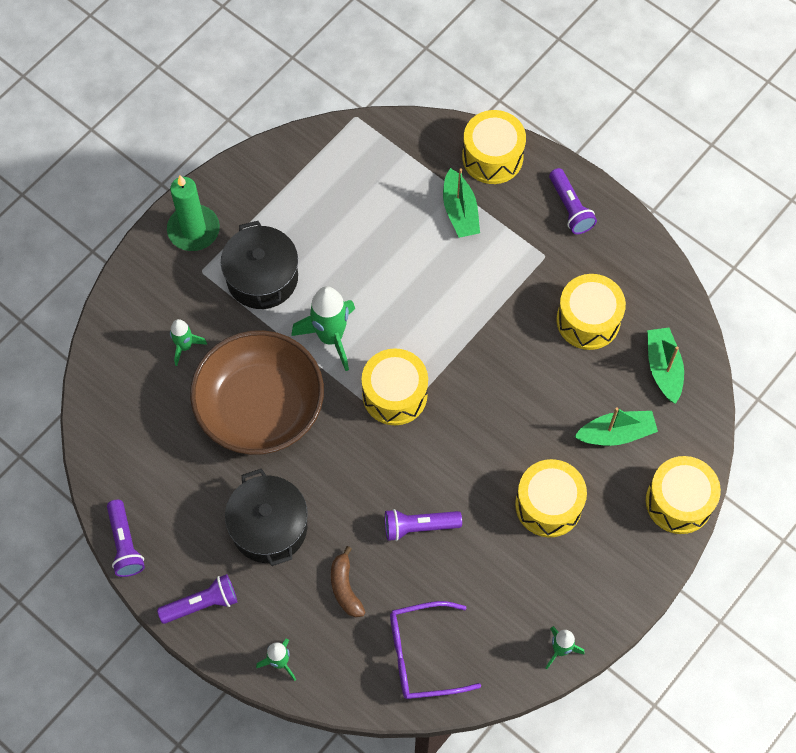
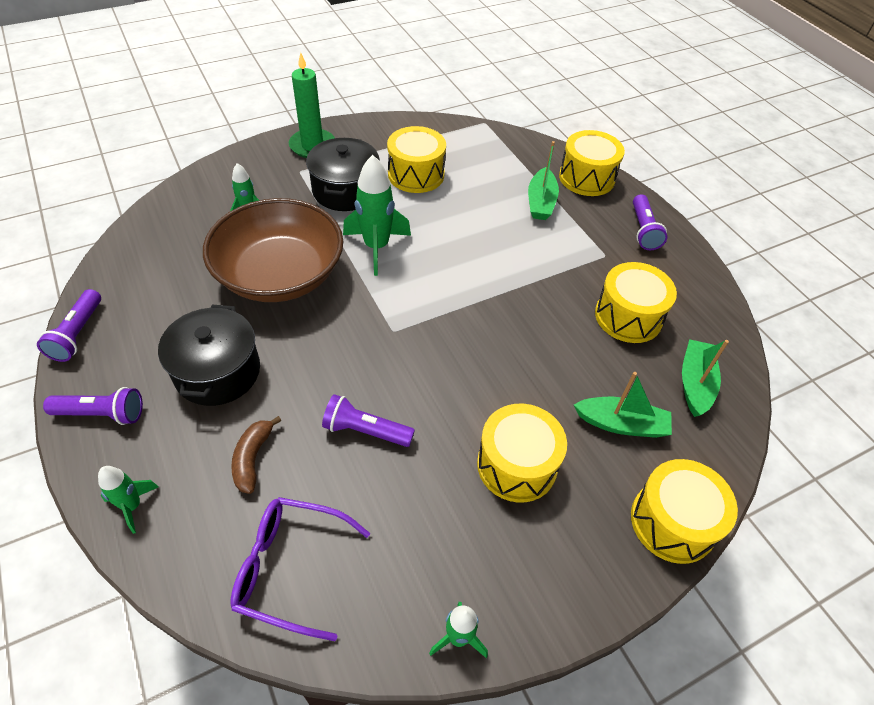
camera: 20 degrees right, 15 degrees down
(394, 395) = (408, 309): yellow drum -> yellow drum (416, 174)

